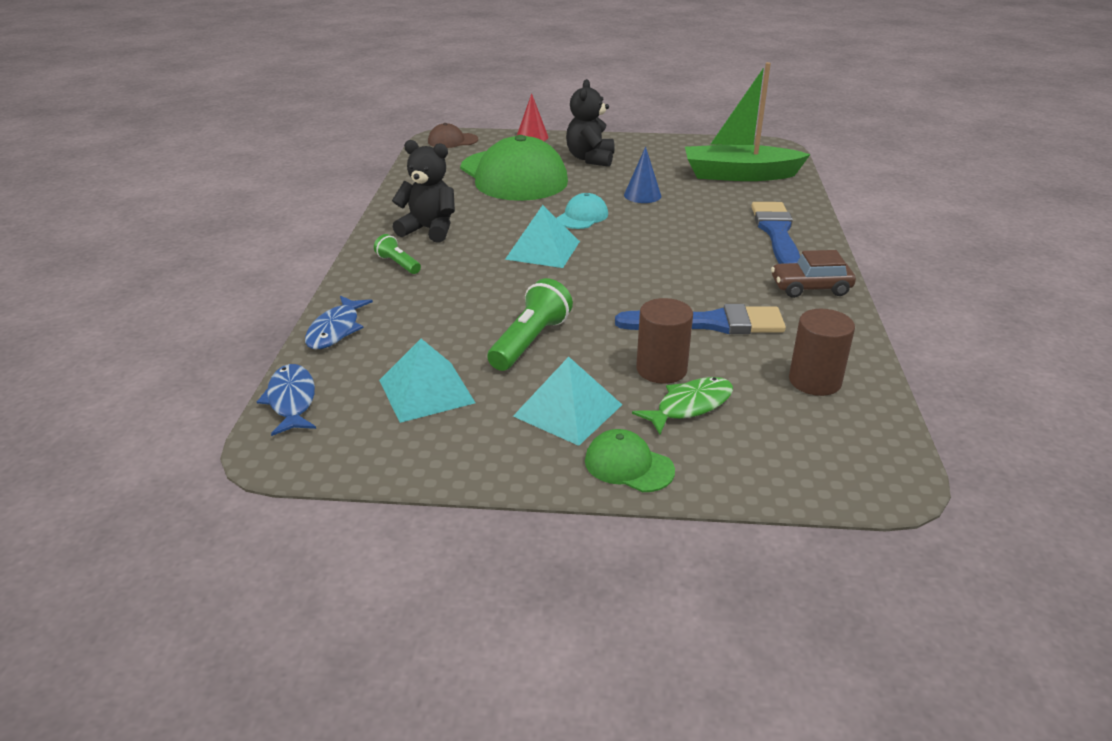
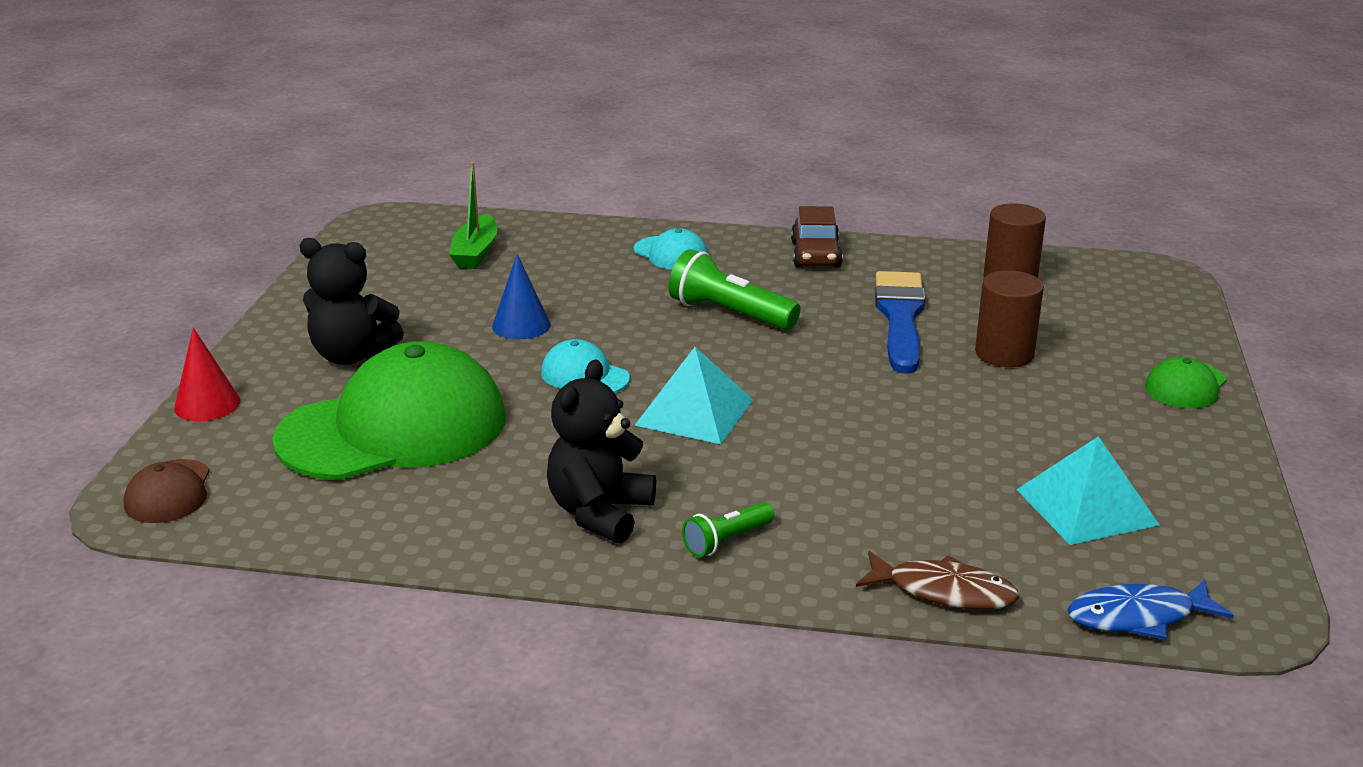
camera: 85 degrees left, 5 degrees down
(336, 330) = (944, 591): blue fish -> brown fish
(530, 341) = (956, 431): green flashlight -> green flashlight (729, 314)
(567, 410) = (1100, 413): turquoise pyramid -> none
(690, 406) = (1072, 345): green fish -> none
(739, 175) = (475, 253): green boat -> green boat, size x0.56
(776, 233) = (671, 254): blue brush -> turquoise cap

